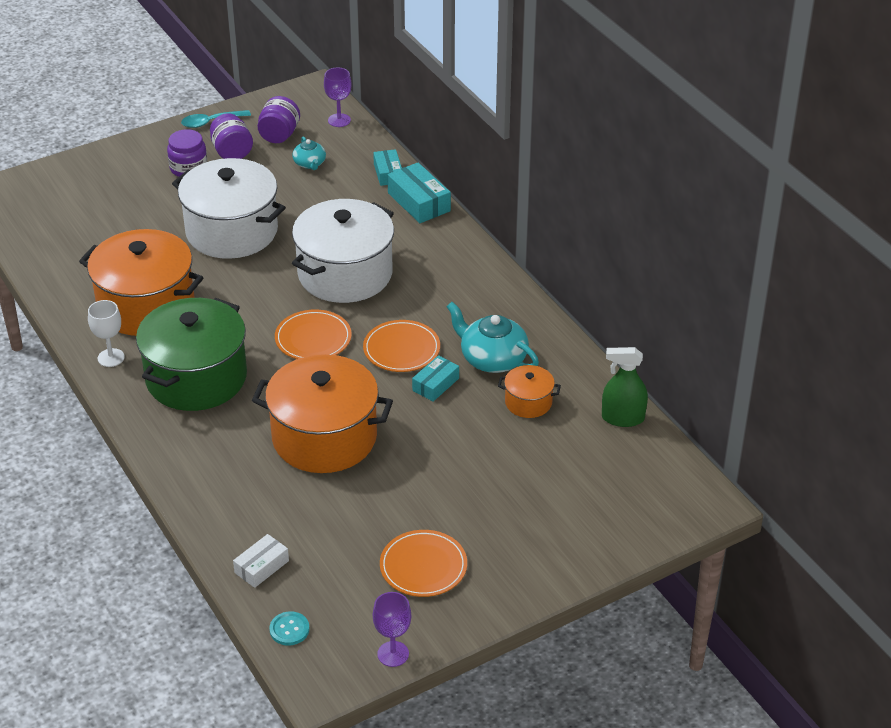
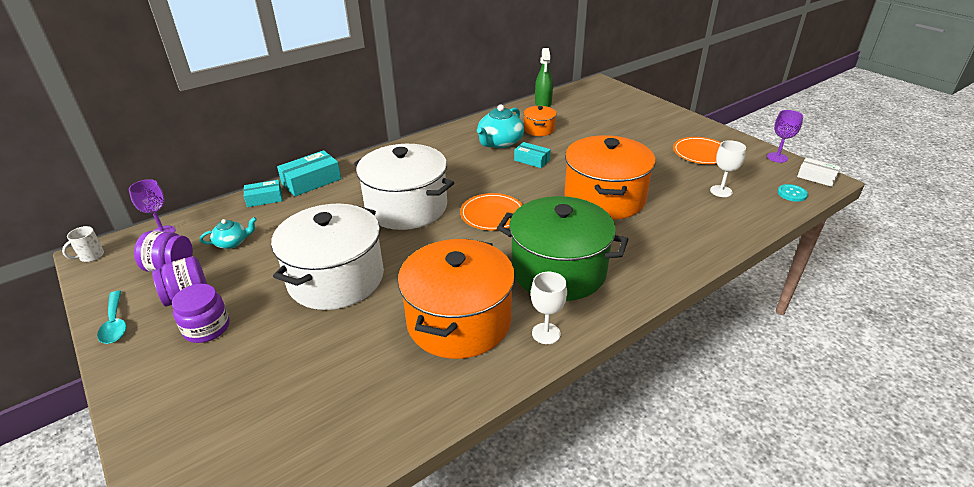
camera: 95 degrees left, 5 degrees down
(261, 567) = (747, 211): white box -> white box (816, 177)
(310, 89) = (91, 256): none -> white mug
(314, 555) = (721, 191): none -> white goblet
(401, 349) = (497, 175): orange plate -> none

